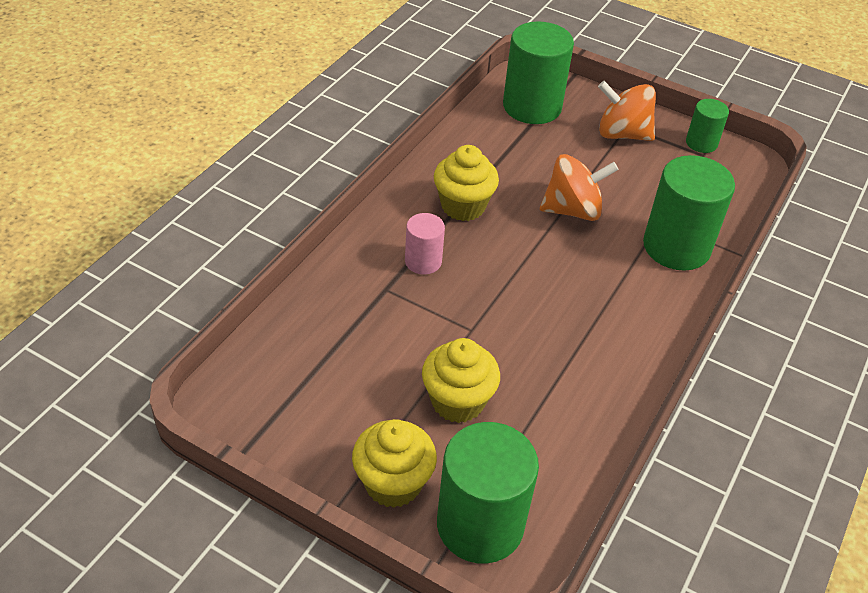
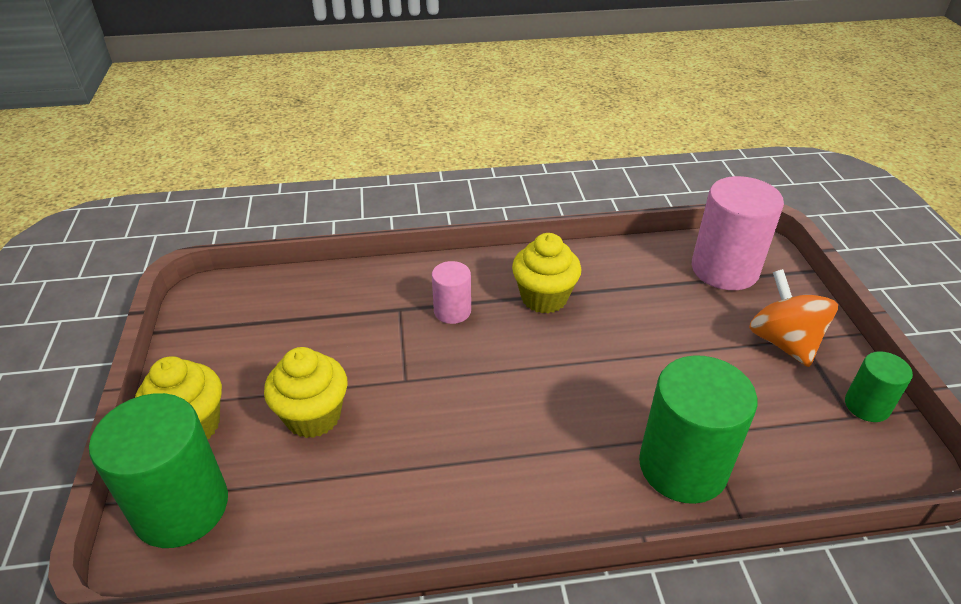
camera: 55 degrees right, 5 degrees down
(532, 107) = (724, 269): green cylinder -> pink cylinder
(572, 210) = (630, 364): orange spinning top -> none

